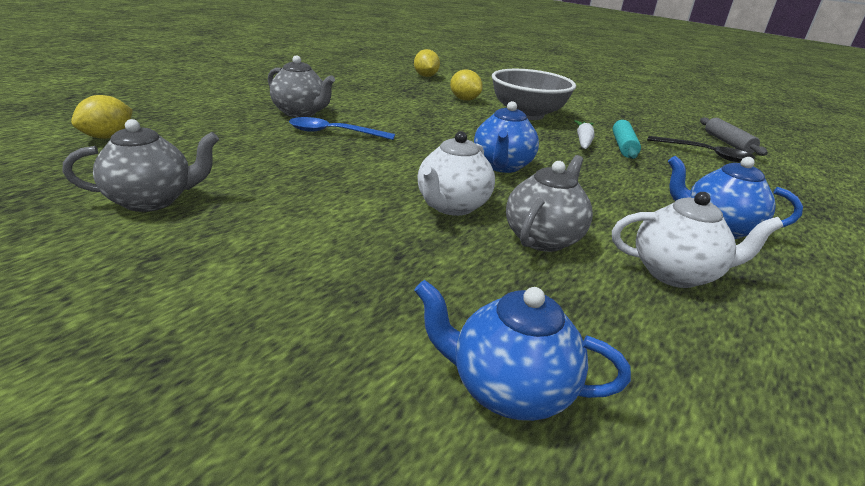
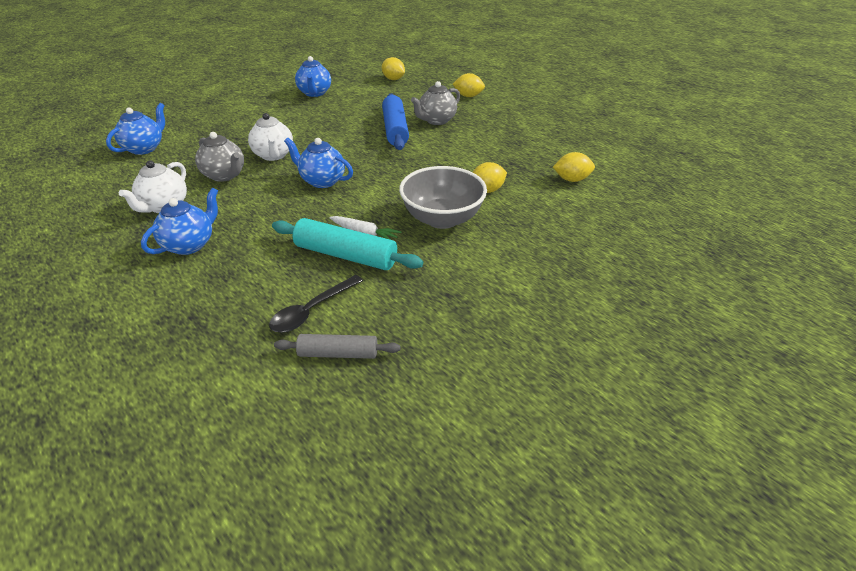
camera: 105 degrees right, 10 degrees up
(152, 200) = (315, 93): grey teapot -> blue teapot
(214, 97) = (468, 96): none -> yellow lemon
(333, 133) = (395, 129): blue spoon -> blue rolling pin
(452, 206) = (274, 155): white teapot -> white teapot turned 150 degrees counterclockwise
(623, 146) = (346, 255): turquoise rolling pin -> turquoise rolling pin, size x1.62

